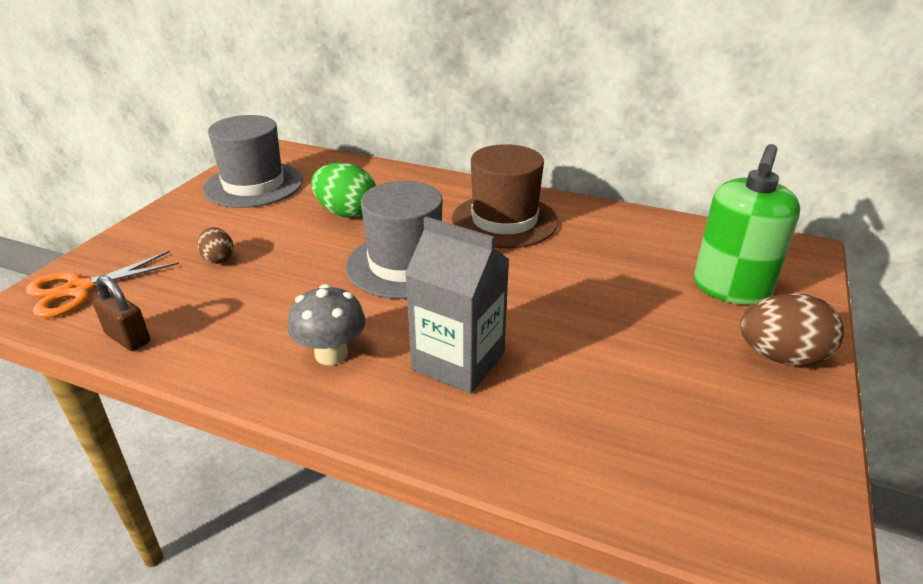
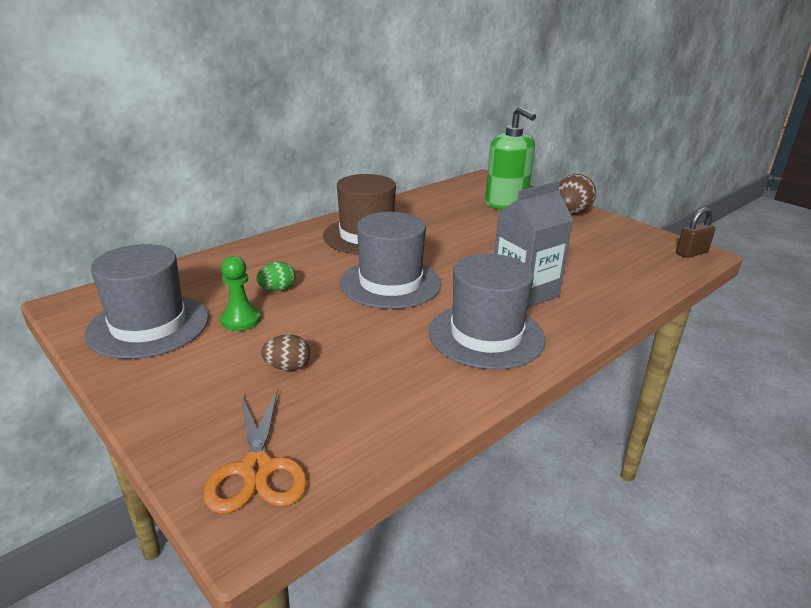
camera: 65 degrees left, 5 degrees down
(128, 338) = (389, 437): brown padlock -> brown padlock (691, 253)
(282, 215) = (240, 320): none -> green pawn
(331, 354) = (486, 335): grey mushroom -> grey hat
(346, 213) = (277, 289): green egg -> green egg, size x0.57

